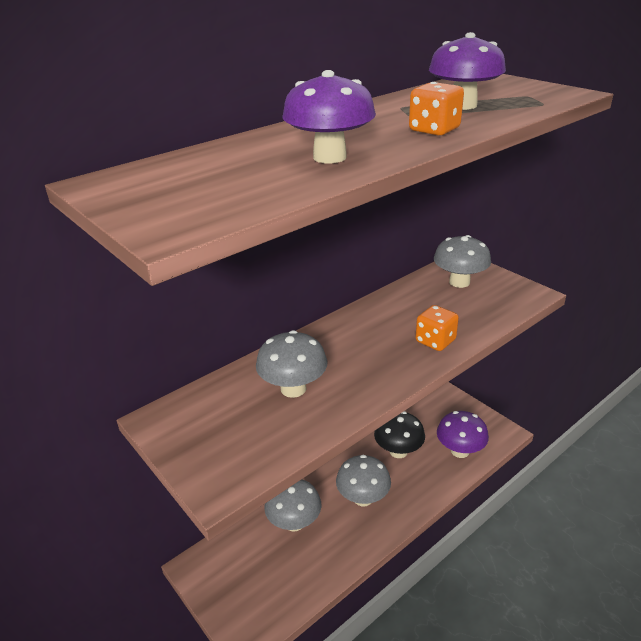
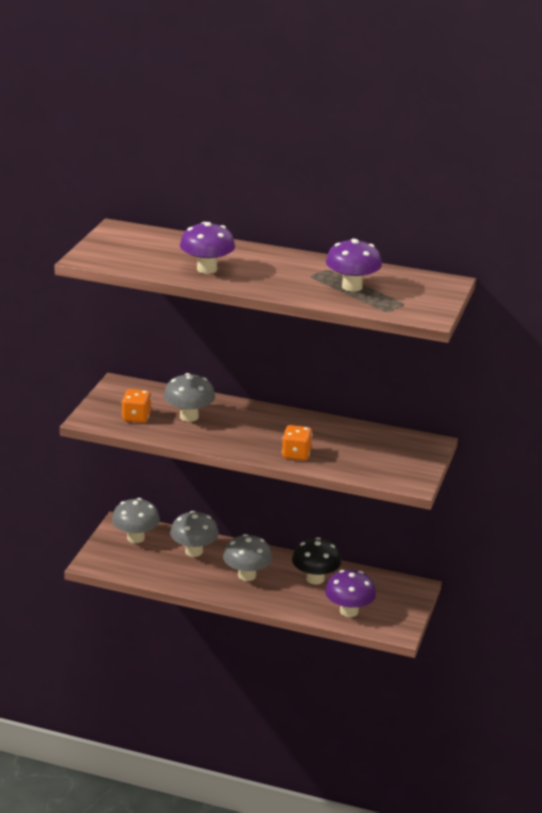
camera: 55 degrees right, 5 degrees down
(434, 130) = (285, 286): orange dice -> orange dice (136, 417)
(459, 282) = (395, 448): grey mushroom -> grey mushroom (135, 538)

